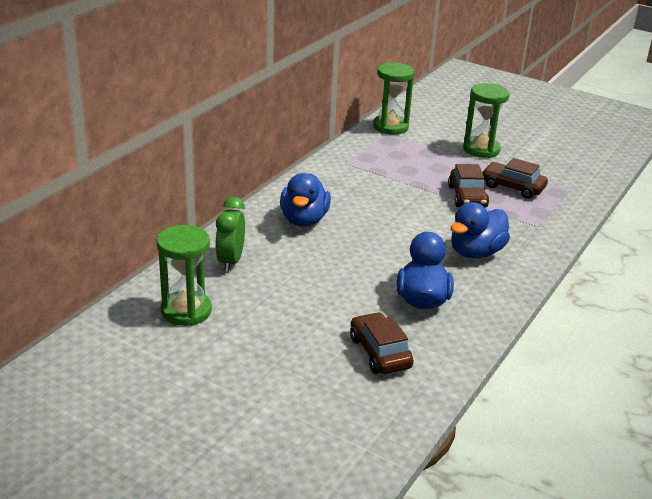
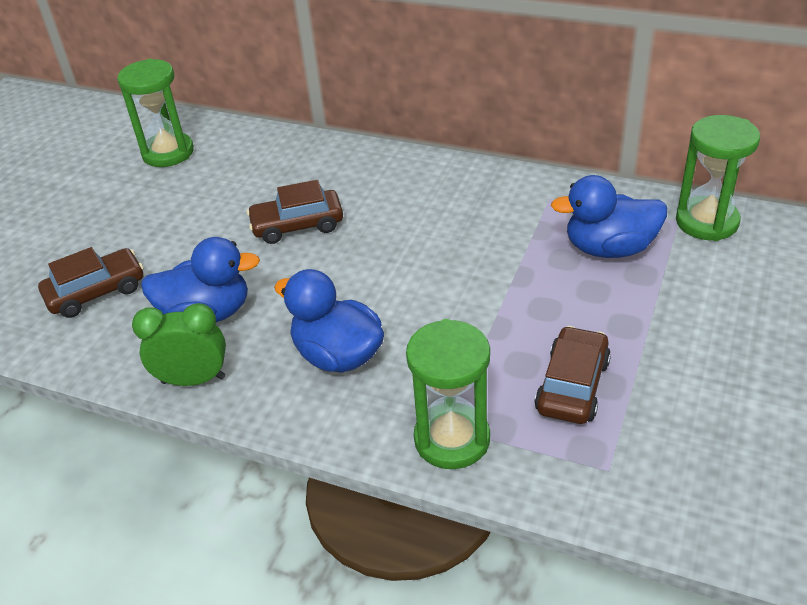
camera: 85 degrees right, 10 degrees up
(231, 261) = (265, 159): green clock -> green clock (193, 380)
(304, 220) = (373, 190): blue duck -> blue duck (609, 248)
(467, 197) = (508, 332): brown car -> brown car (297, 225)
(481, 149) = (698, 335): green hourglass -> green hourglass (452, 439)

